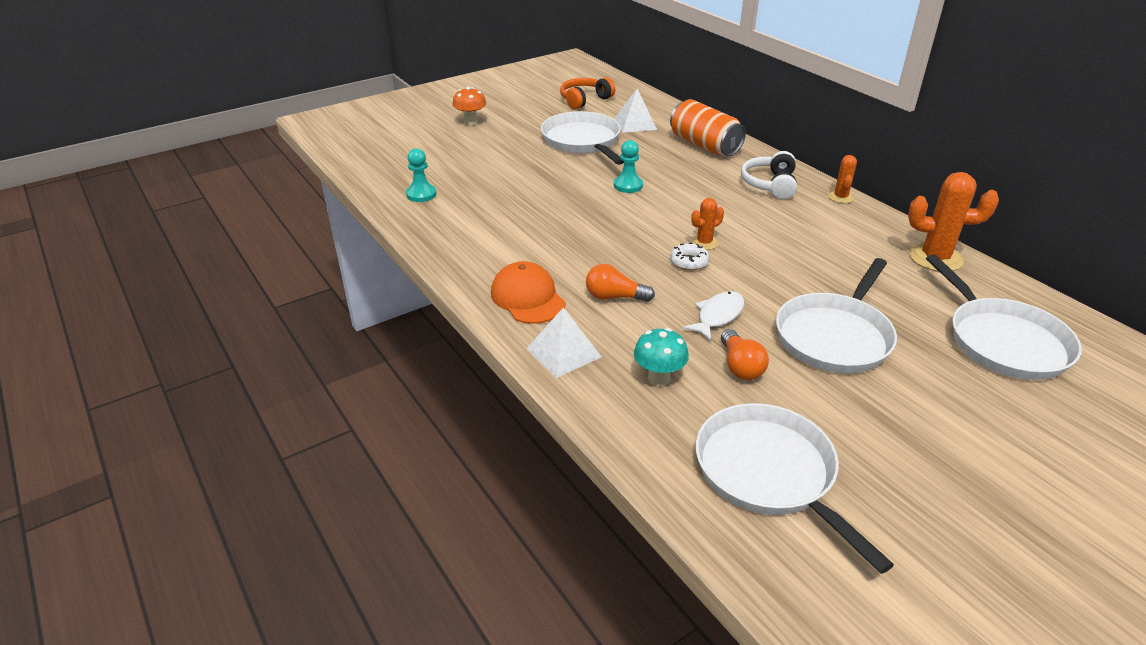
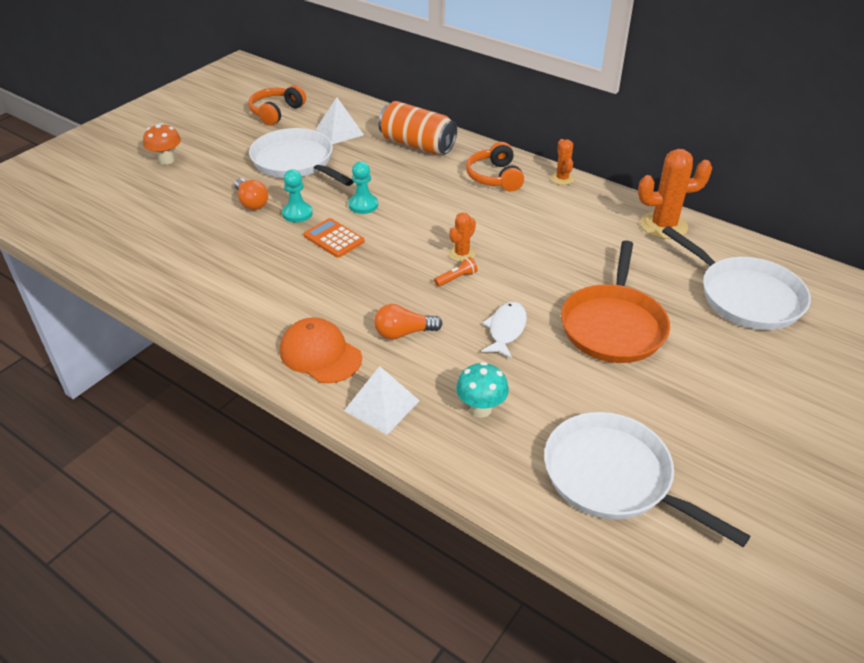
camera: 20 degrees left, 5 degrees up
(421, 194) = (153, 259): turquoise pawn -> turquoise pawn (297, 213)
(587, 207) = (334, 239): none -> orange calculator
(689, 262) = (456, 278): white donut -> orange flashlight
(740, 366) = (546, 377): orange light bulb -> orange light bulb (251, 202)
(770, 184) = (495, 177): white headphones -> orange headphones
(835, 336) = (613, 326): white pan -> orange pan

